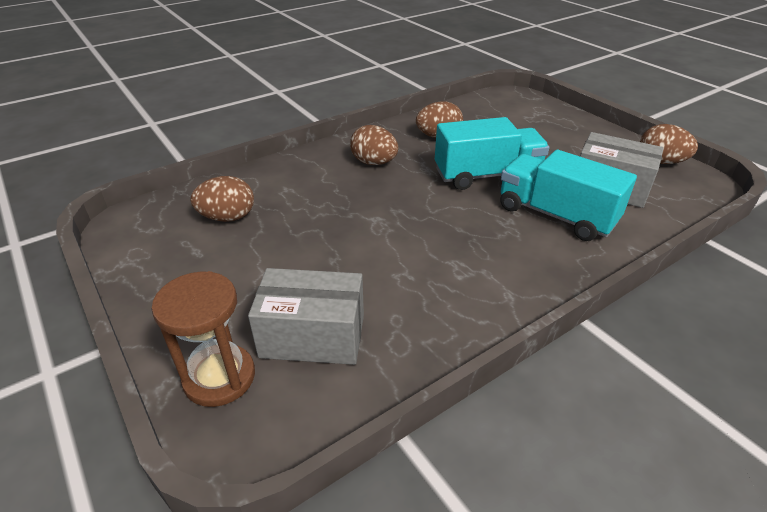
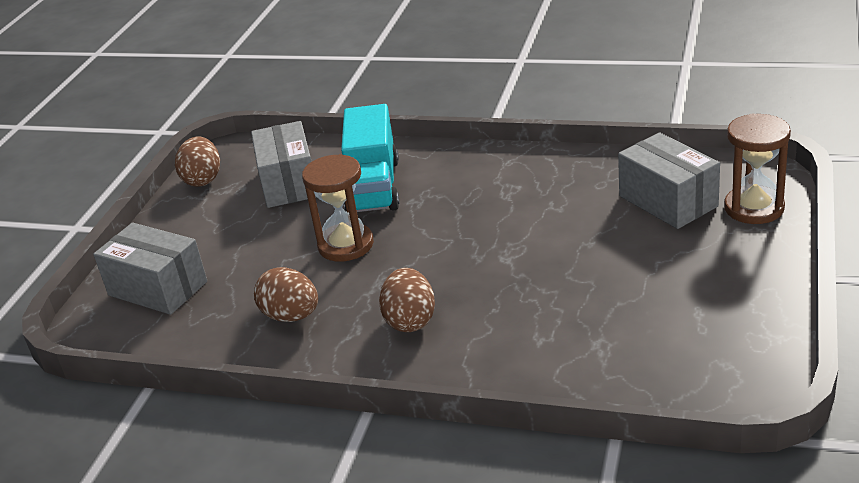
camera: 125 degrees left, 5 degrees down
(228, 217) = (635, 335): brown egg -> none
(487, 175) = (346, 245): turquoise truck -> brown hourglass
(527, 115) = (158, 288): none -> grey box

